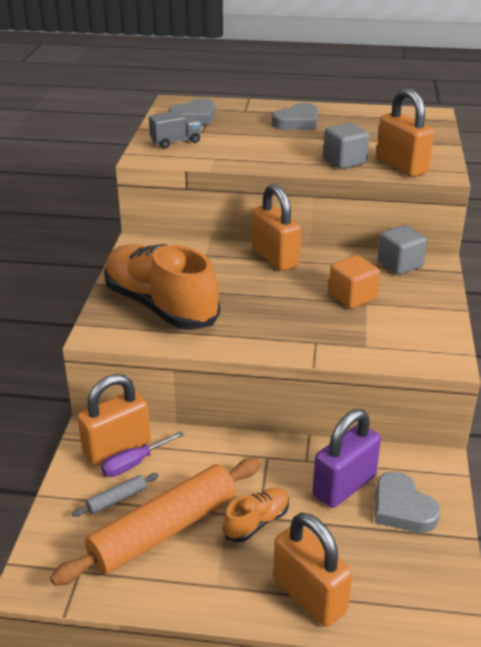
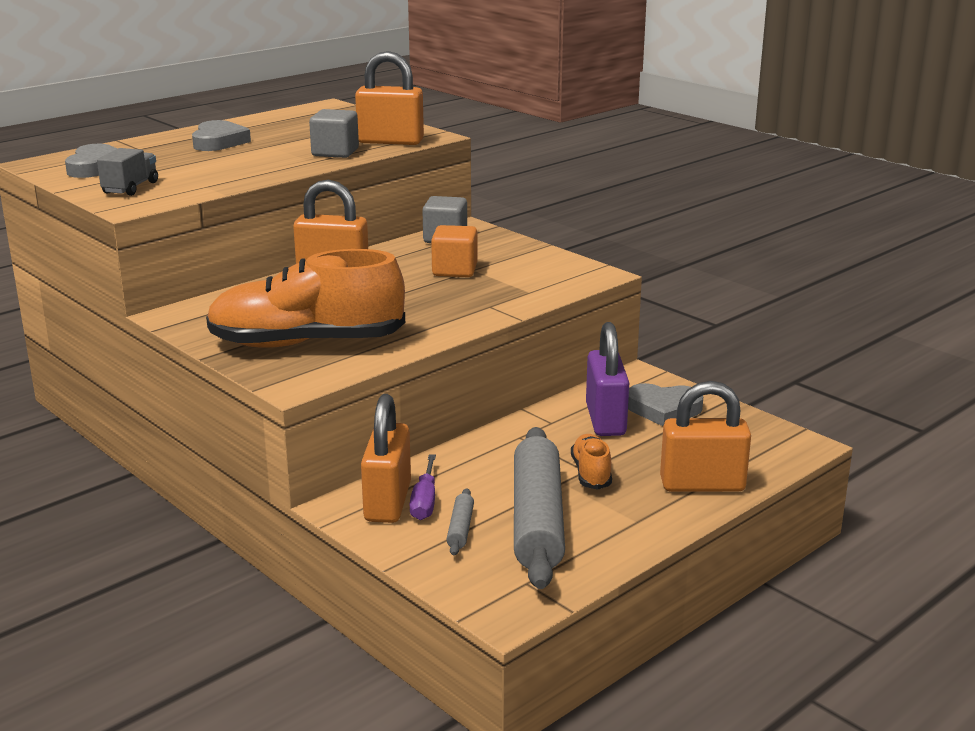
camera: 50 degrees left, 10 degrees down
(164, 530) = (537, 520): orange rolling pin -> grey rolling pin

